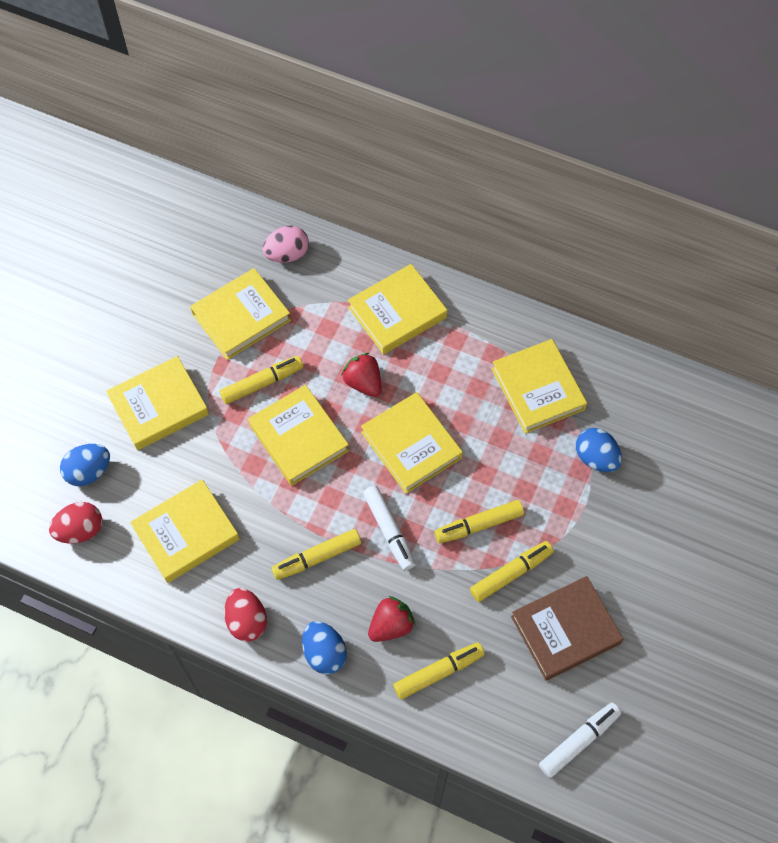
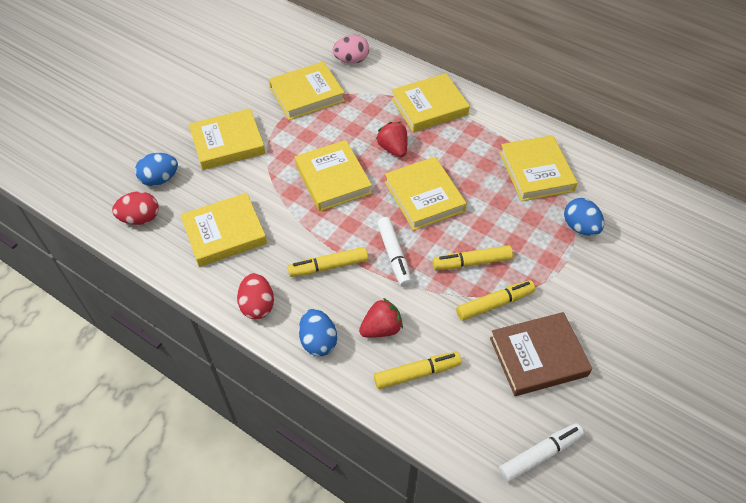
camera: 10 degrees right, 10 degrees down
(262, 383) = (312, 139): yellow marker -> none

